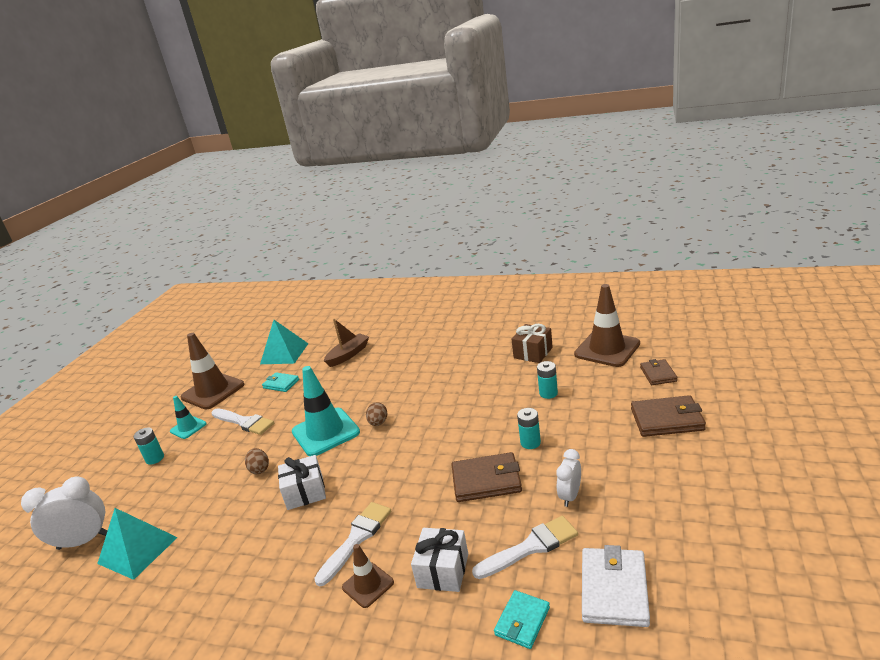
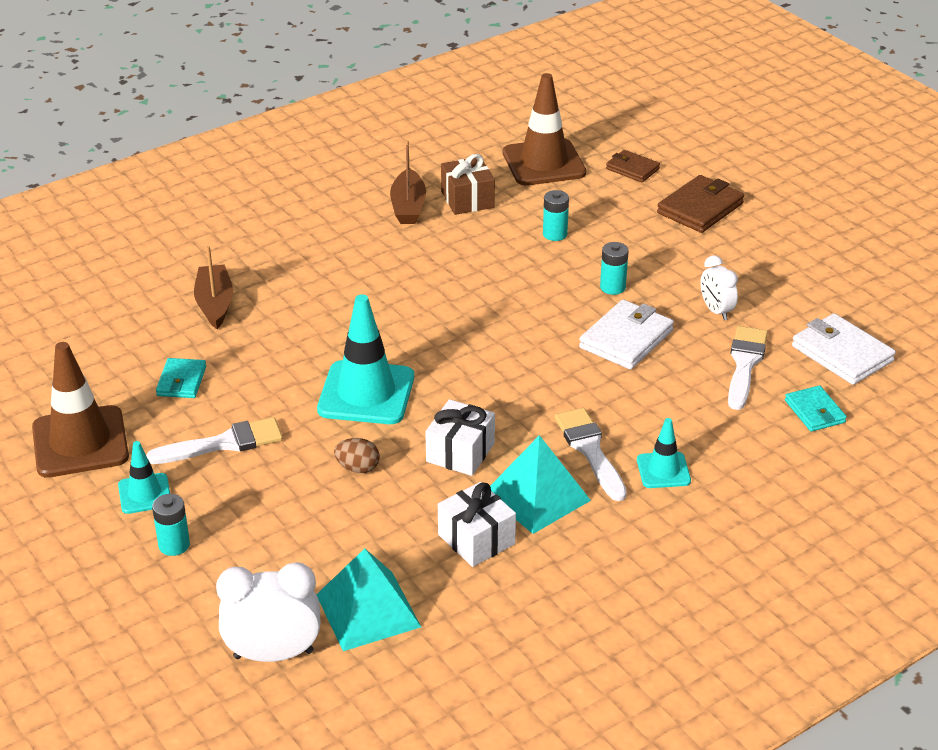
camera: 55 degrees left, 10 degrees up
(83, 541) = (273, 654): white clock -> white clock turned 60 degrees clockwise
(281, 384) = (181, 381): turquoise wallet -> turquoise wallet turned 60 degrees counterclockwise
(284, 353) = (98, 347): turquoise pyramid -> turquoise pyramid (537, 496)
(368, 585) = (663, 470): brown traffic cone -> turquoise traffic cone
(378, 423) = (415, 352): brown egg -> none
(443, 571) = (706, 421): white gift -> white gift (476, 539)
(486, 480) = (626, 339): brown wallet -> white wallet
(498, 344) = (408, 206): none -> brown boat

